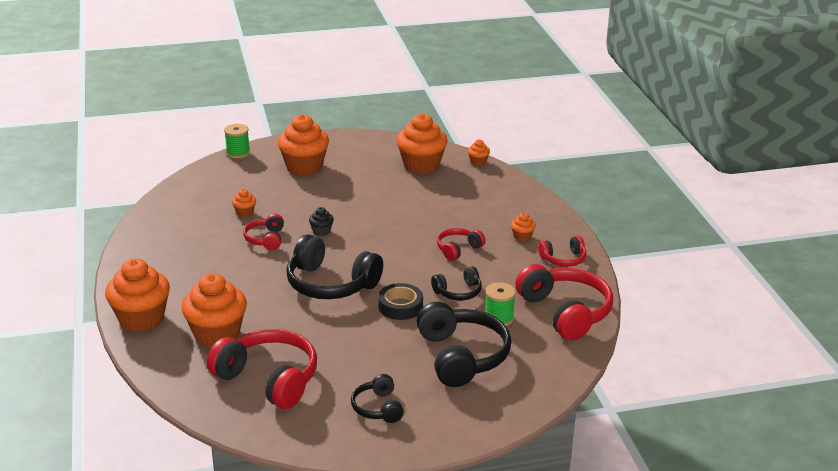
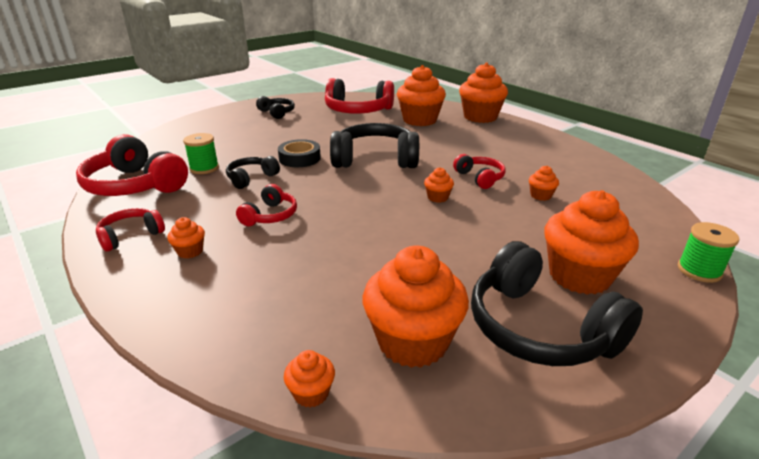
camera: 155 degrees right, 0 degrees up
(321, 231) = (437, 197): black cupcake -> orange cupcake
(461, 356) = (230, 142): black headphones -> black headphones (539, 328)

